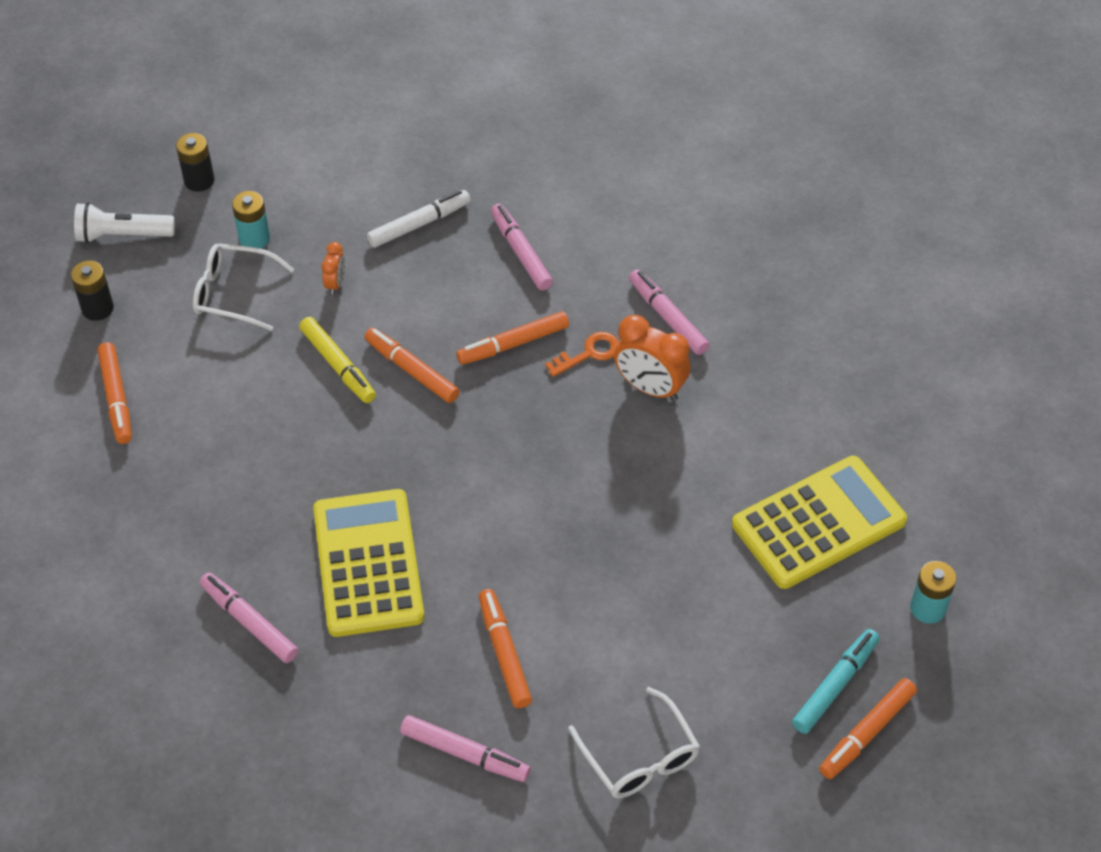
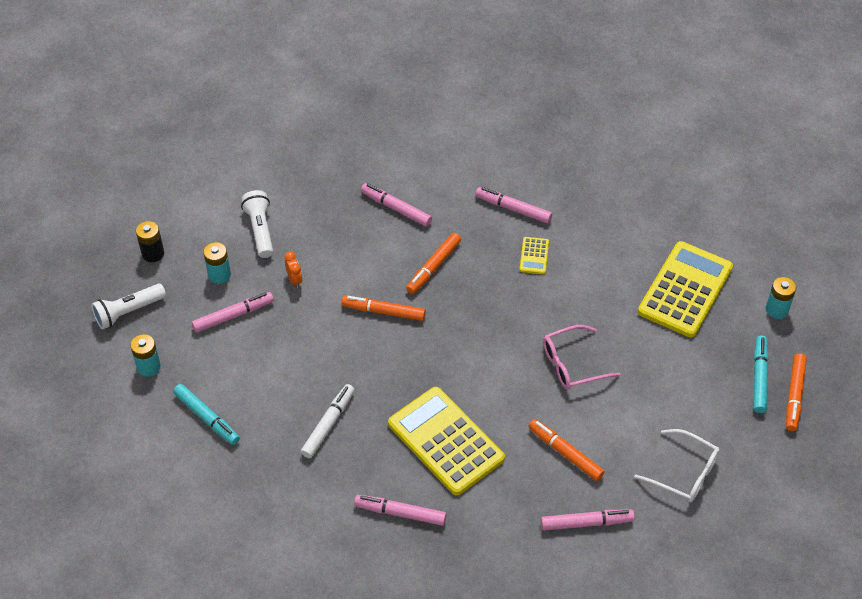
camera: 30 degrees left, 0 degrees up
(97, 308) = (149, 367): black battery -> turquoise battery
(116, 398) = (207, 418): orange marker -> turquoise marker
(234, 293) = (233, 315): white glasses -> pink marker
(338, 365) = (335, 330): yellow marker -> none
(340, 207) = (260, 230): none -> white flashlight
(419, 224) = (319, 219): white marker -> white marker (328, 424)
(589, 353) = (483, 252): orange key -> none
(598, 546) = (573, 364): none -> pink glasses
(650, 388) = (534, 256): orange clock -> yellow calculator

